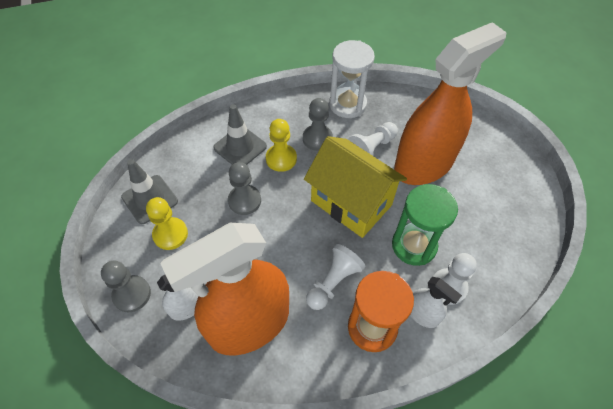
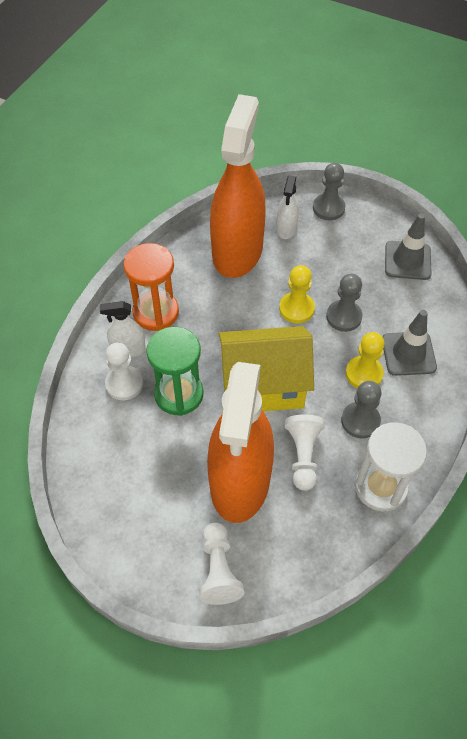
camera: 135 degrees right, 0 degrees up
(170, 234) = (358, 254): yellow pawn -> yellow pawn (296, 309)
(333, 282) = (212, 318): white pawn -> white pawn (219, 570)

